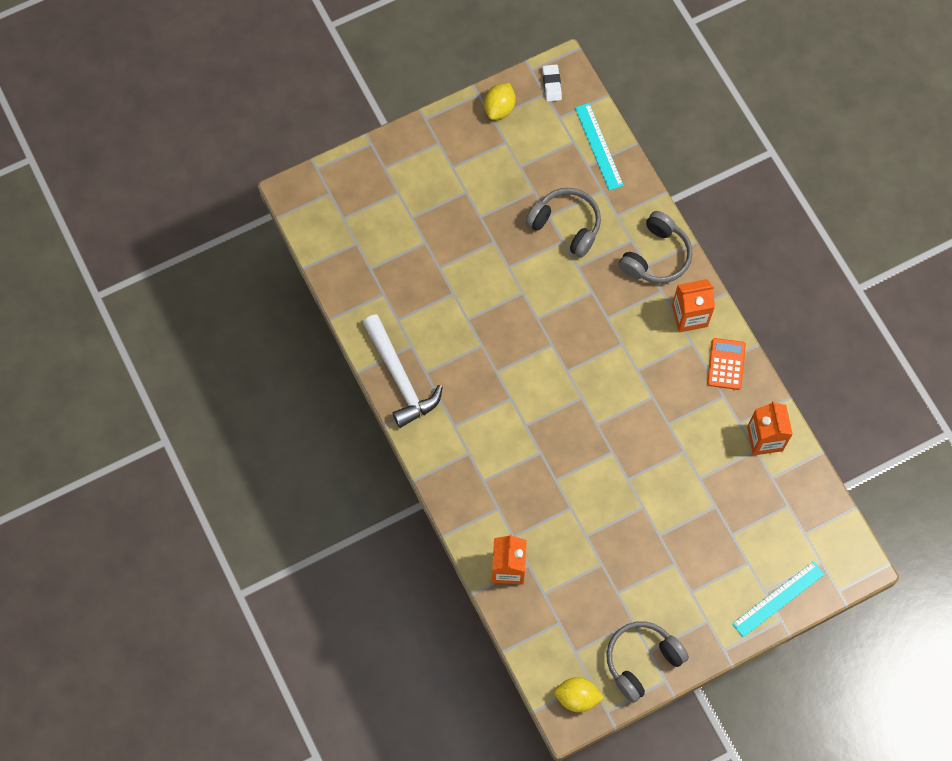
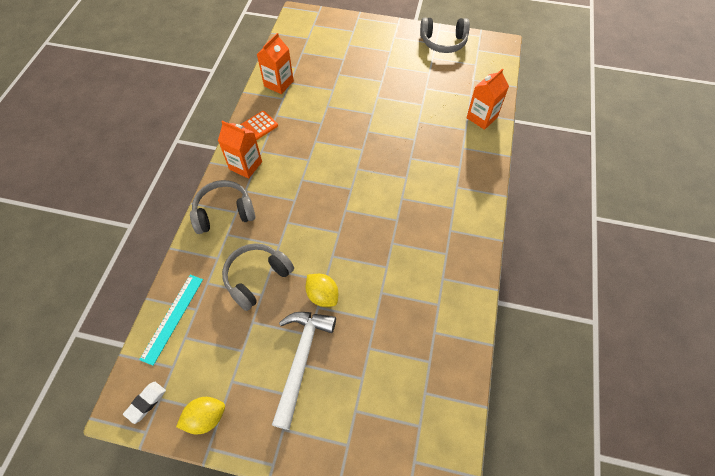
camera: 140 degrees left, 10 degrees down
(400, 377) = (467, 263): white hammer -> white hammer (301, 360)
(566, 225) = (257, 278): grey headphones -> grey headphones turned 60 degrees clockwise
(577, 697) = (491, 48): yellow lemon -> yellow lemon (322, 295)
(778, 599) = (350, 24): turquoise ruler -> none

